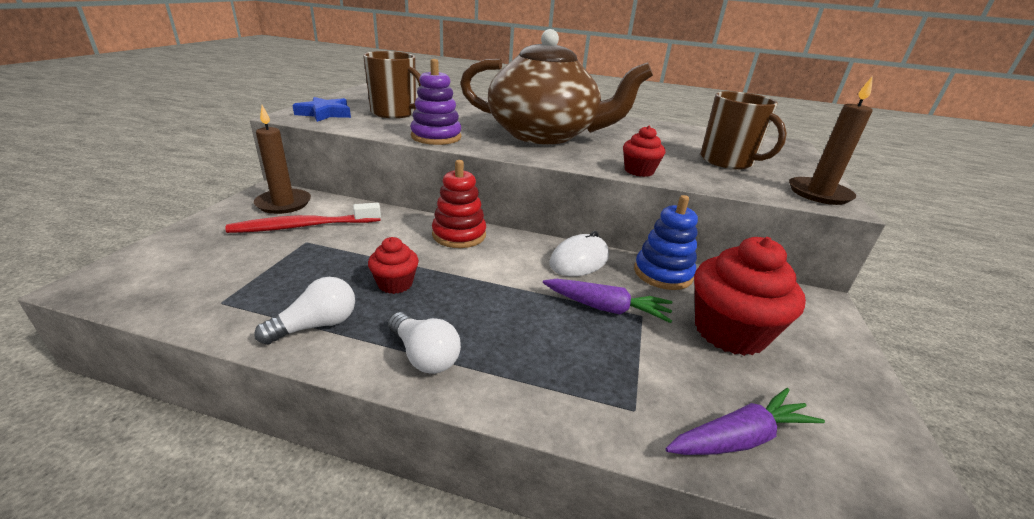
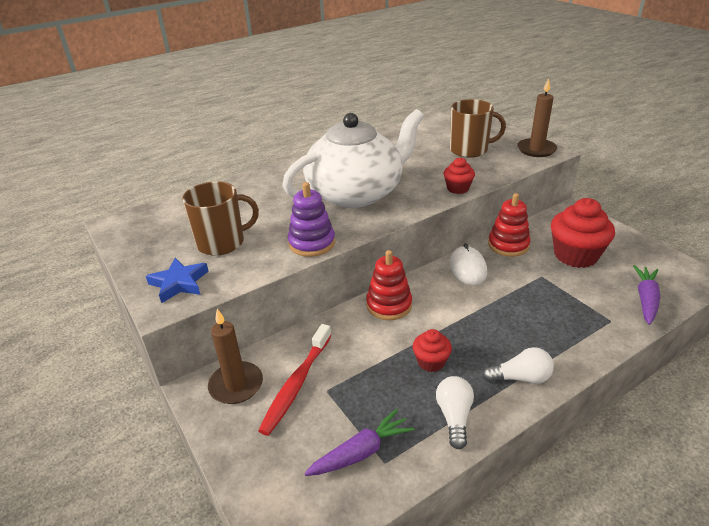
camera: 45 degrees left, 5 degrees up
(544, 135) = (356, 193): brown teapot -> white teapot
(606, 308) = (526, 285): purple carrot -> purple carrot (361, 452)
(663, 273) = (508, 245): blue stacking toy -> red stacking toy

